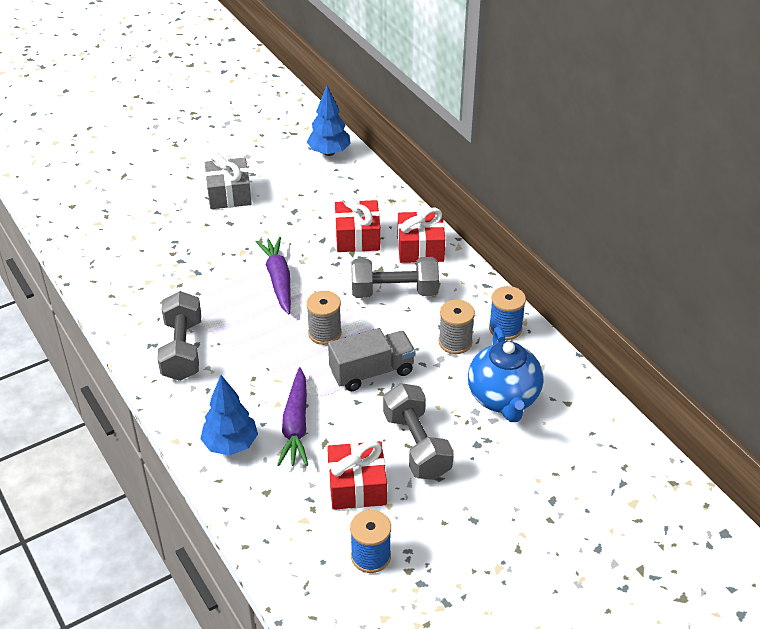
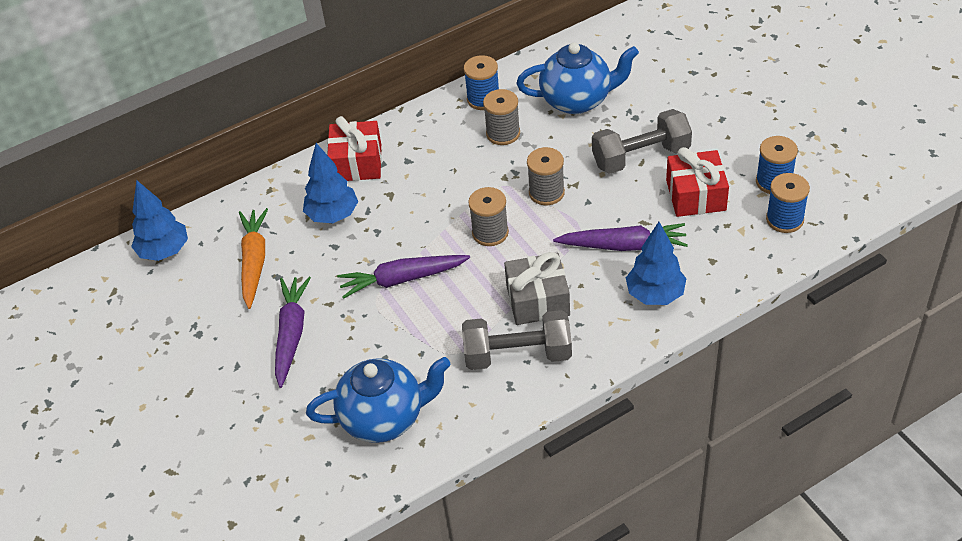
camera: 85 degrees left, 5 degrees up
(139, 274) = (384, 418): none -> blue teapot
(229, 194) = (234, 344): grey gift -> grey gift (537, 300)
(232, 222) = (291, 334): none -> purple carrot
(311, 198) = (254, 262): none -> orange carrot
(314, 559) = (784, 219): none -> blue spool
(357, 237) = (333, 215): red gift -> blue tree
(372, 372) = (546, 192): grey truck -> grey spool
(394, 292) = (427, 181): grey dumbbell -> none

